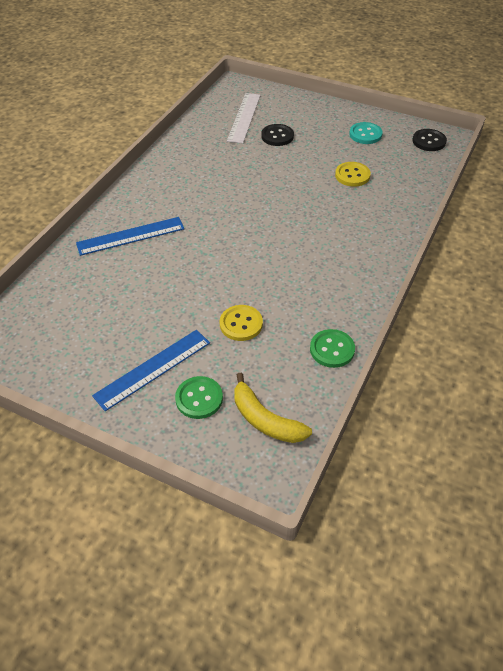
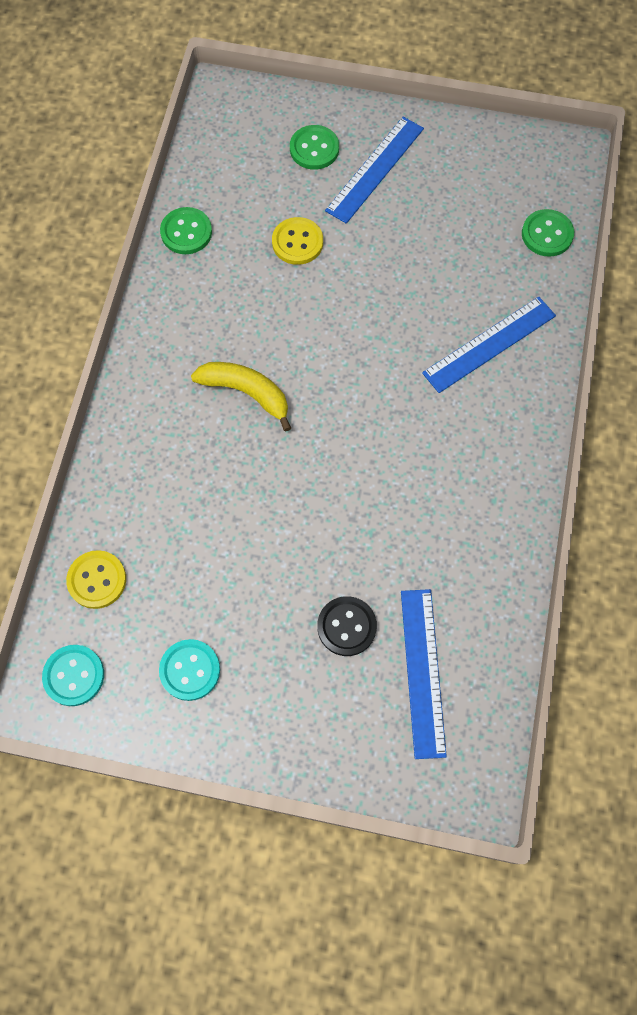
camera: 165 degrees right, 20 degrees up
(45, 293) = (547, 234): none -> green button
(244, 117) = (423, 672): white ruler -> blue ruler
(265, 419) = (241, 142): yellow banana -> yellow banana (246, 393)
(352, 175) = (200, 547): yellow button -> yellow button (97, 580)
(429, 141) = (74, 675): black button -> turquoise button

